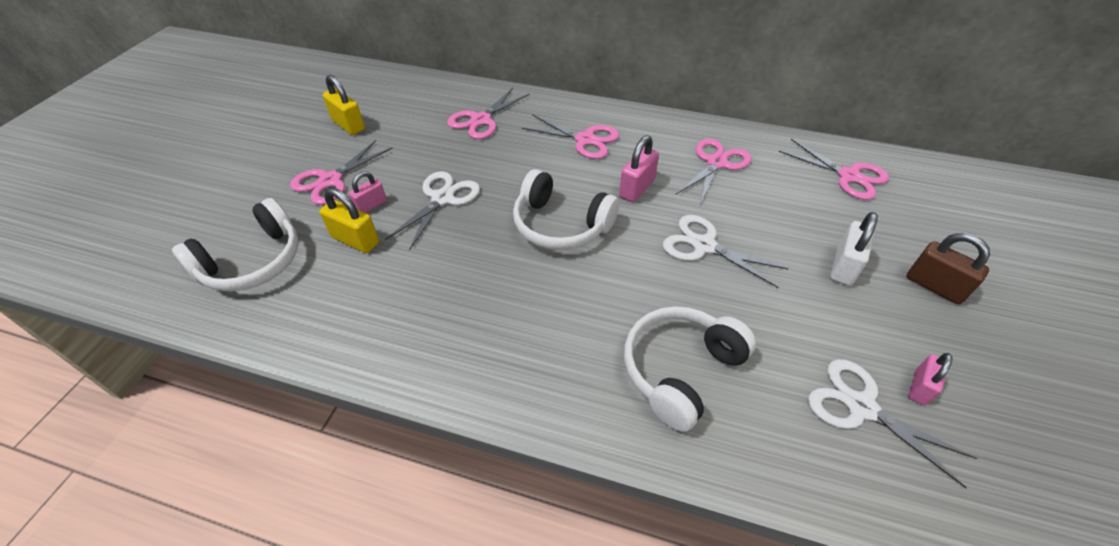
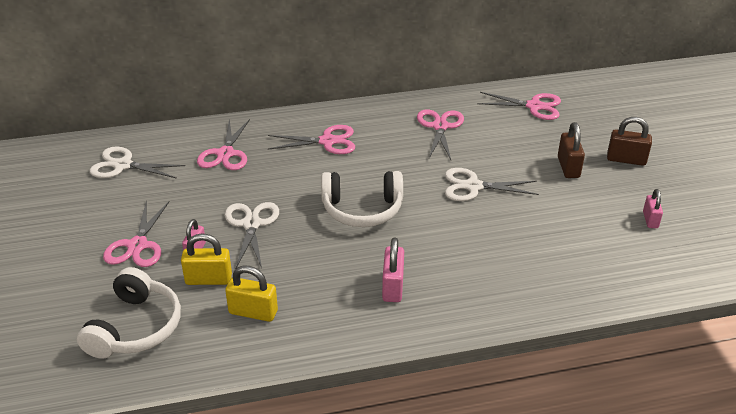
camera: 30 degrees left, 10 degrees down
(348, 125) = (105, 197): yellow padlock -> yellow padlock (253, 312)
(637, 188) = (397, 164): pink padlock -> pink padlock (392, 287)
(680, 370) = (514, 266): white headphones -> none
(843, 267) = (568, 167): white padlock -> brown padlock
(861, 407) = (626, 243): white scissors -> white scissors (123, 165)

